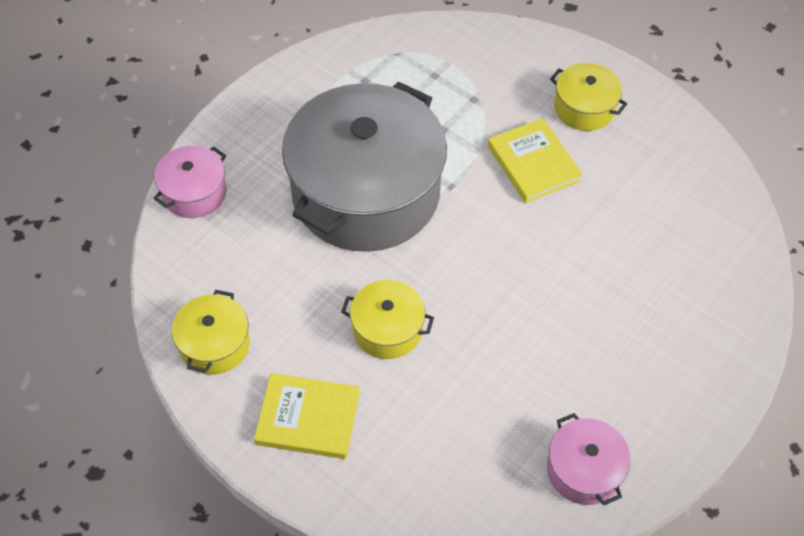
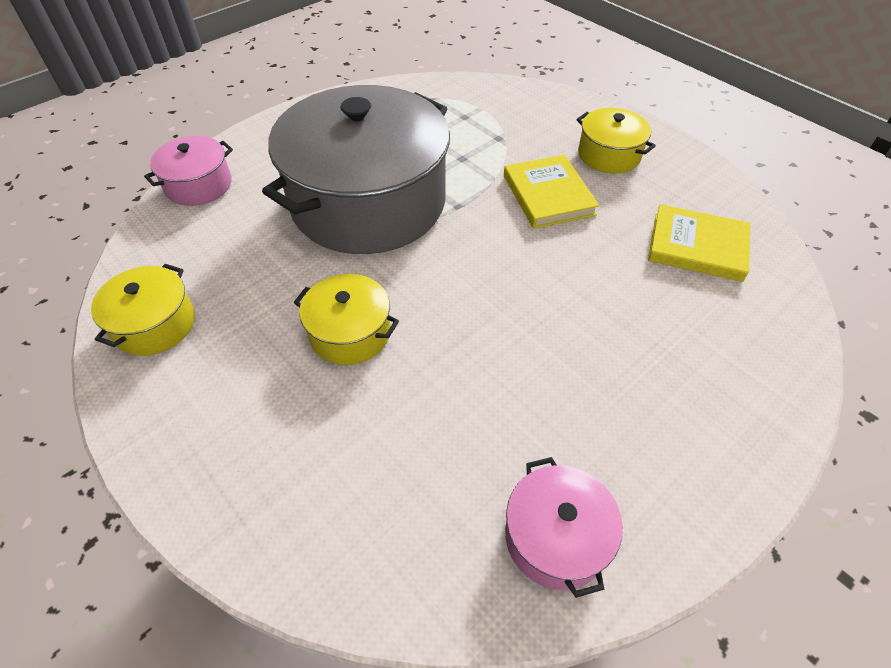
camera: 10 degrees right, 5 degrees down
(308, 418) = (224, 419): yellow book -> yellow book (697, 247)

